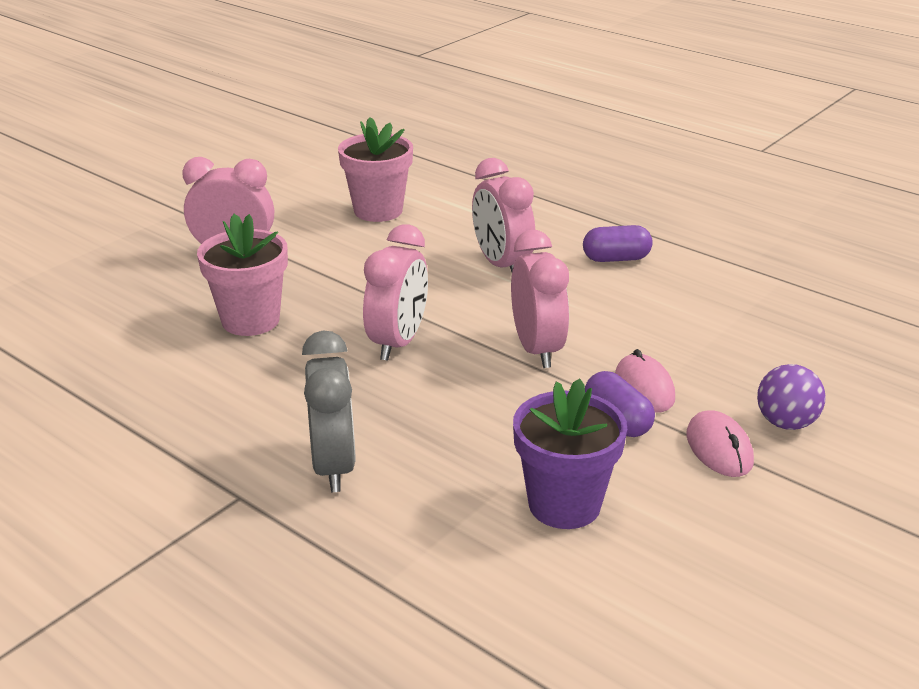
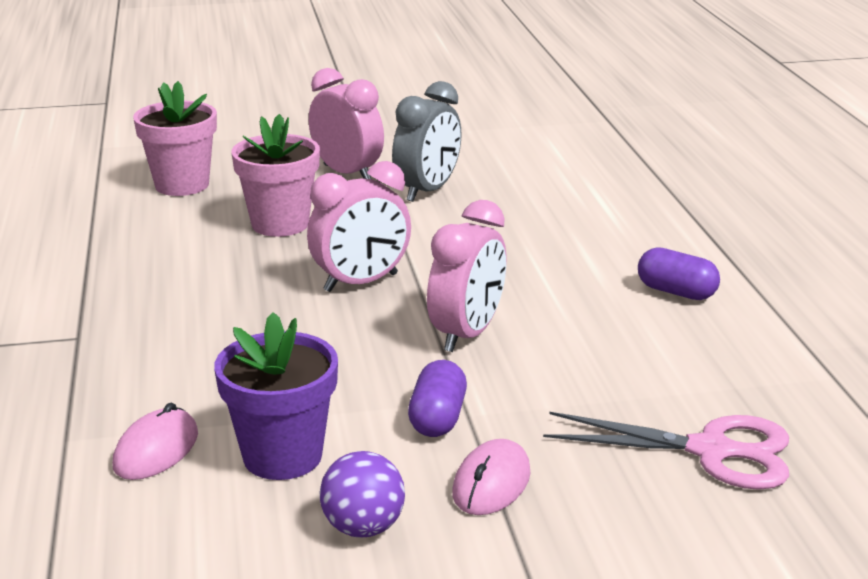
camera: 40 degrees right, 5 degrees down
(334, 466) = (167, 347): grey clock -> grey clock (427, 191)
(378, 211) = (517, 179): pink flower pot -> pink flower pot (182, 185)
(501, 265) = (553, 257): pink clock -> none
(644, 388) = (509, 405): pink mouse -> pink mouse (156, 450)
(786, 423) = (597, 496): purple ball -> purple ball (363, 528)
(796, 360) = (710, 451): none -> pink scissors

